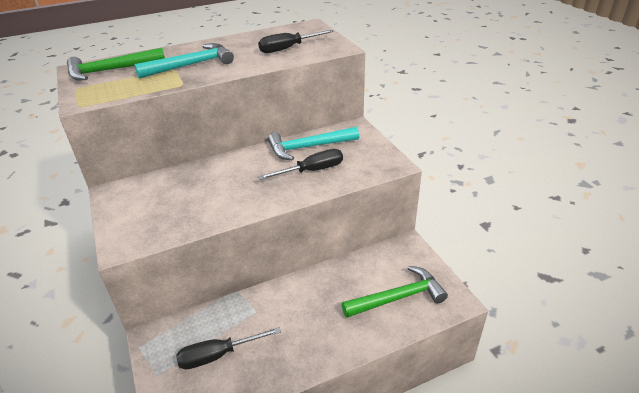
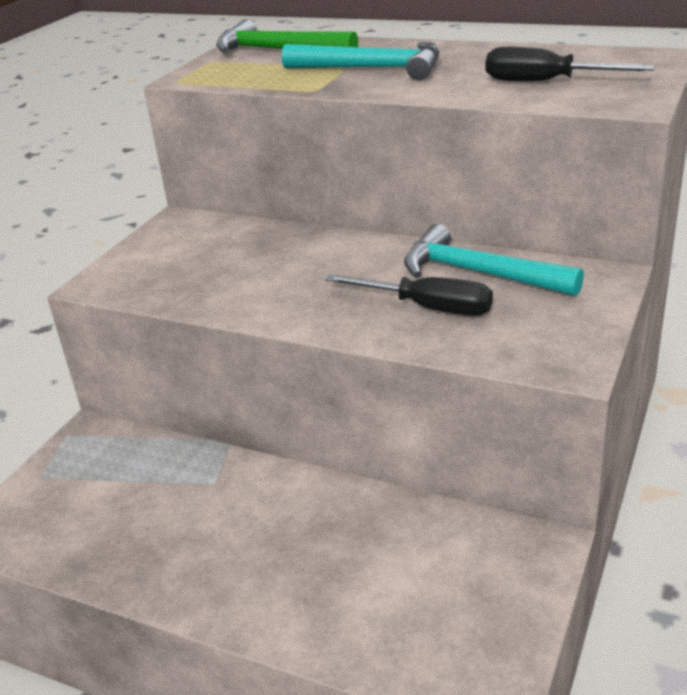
camera: 50 degrees right, 5 degrees down
(218, 355) = (112, 502): black screwdriver -> none
(397, 297) = (407, 608): green hammer -> none

